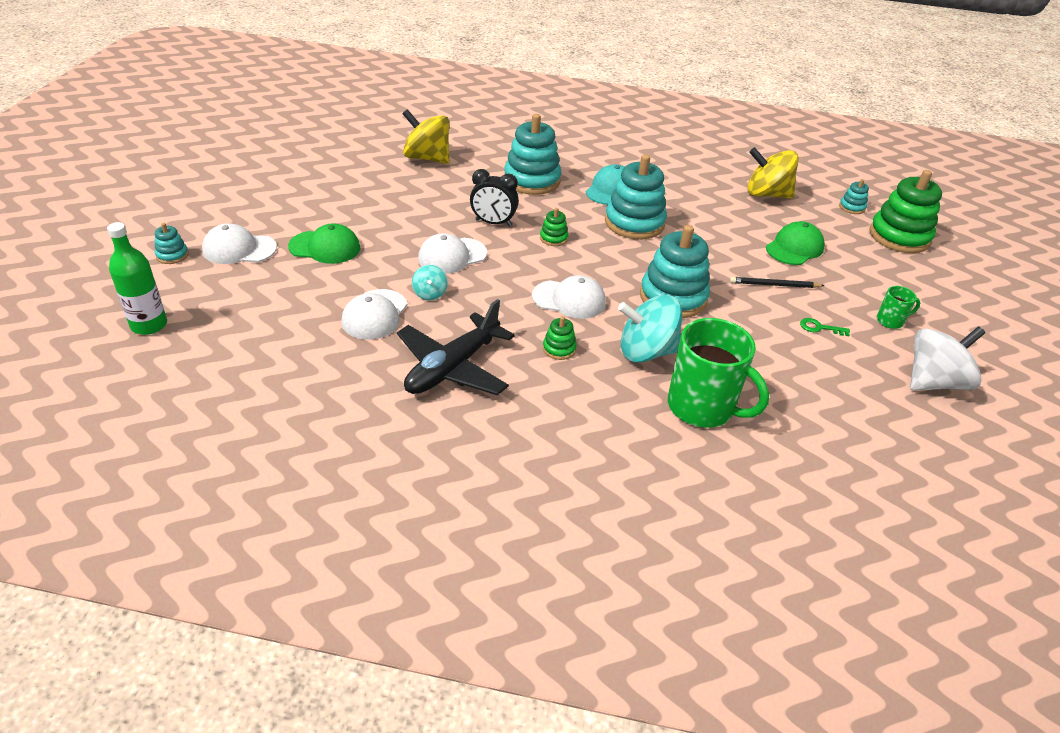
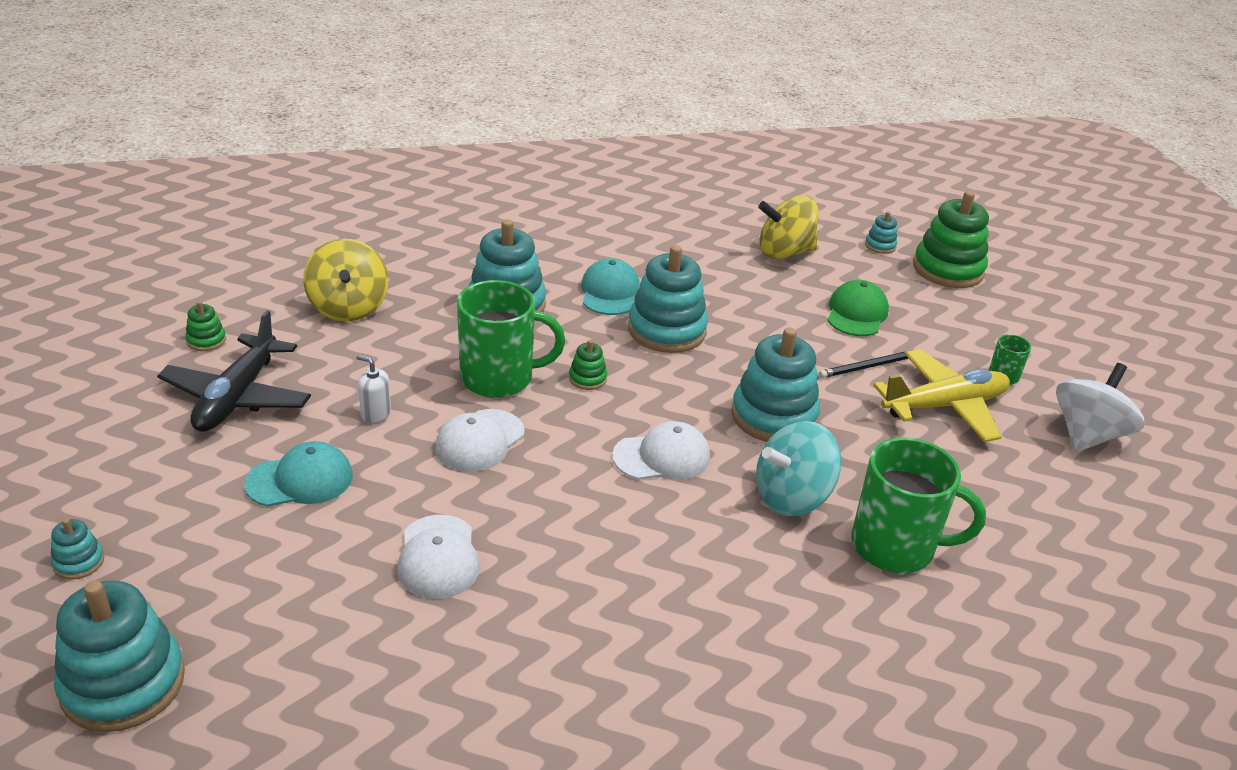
camera: 25 degrees left, 5 degrees down
(149, 325) = (123, 684): green bottle -> turquoise stacking toy
(239, 249) = (176, 520): white cap -> none
(325, 247) = (300, 480): green cap -> turquoise cap
(398, 222) = (375, 413): none -> white soap dispenser
(427, 158) = (348, 307): yellow spinning top -> yellow spinning top turned 105 degrees counterclockwise
(430, 293) = (488, 503): turquoise spinning top -> none
(452, 367) = (588, 597): black plane -> black plane (237, 397)
(493, 223) = (499, 378): black clock -> green mug
(559, 349) = (694, 527): green stacking toy -> green stacking toy (206, 340)
(819, 328) = (944, 406): green key -> yellow plane

